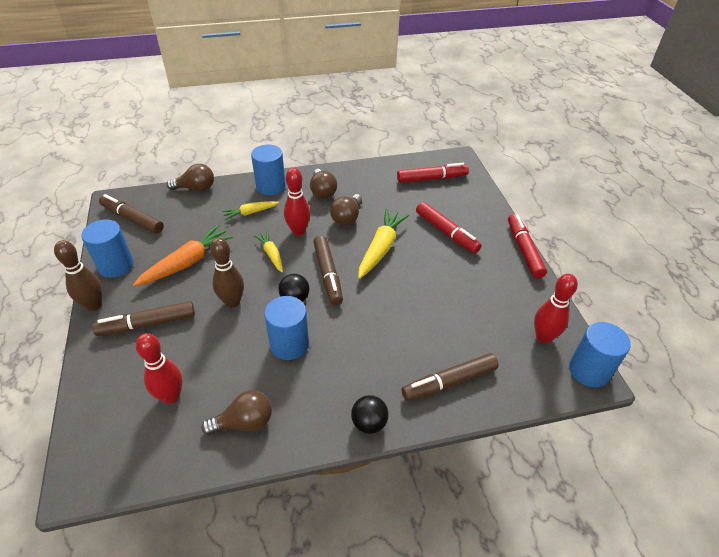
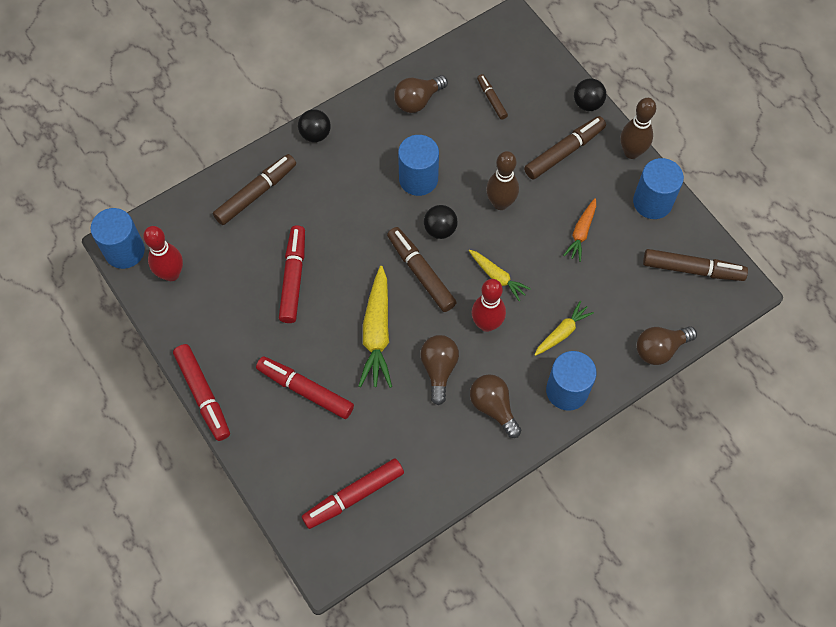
camera: 160 degrees right, 20 degrees up
(88, 359) = (587, 103): none -> black ball
(171, 396) = (491, 99): red bowling pin -> brown marker
(187, 262) = (581, 233): orange carrot -> orange carrot, size x0.58
(434, 302) = (293, 278): none -> red marker

